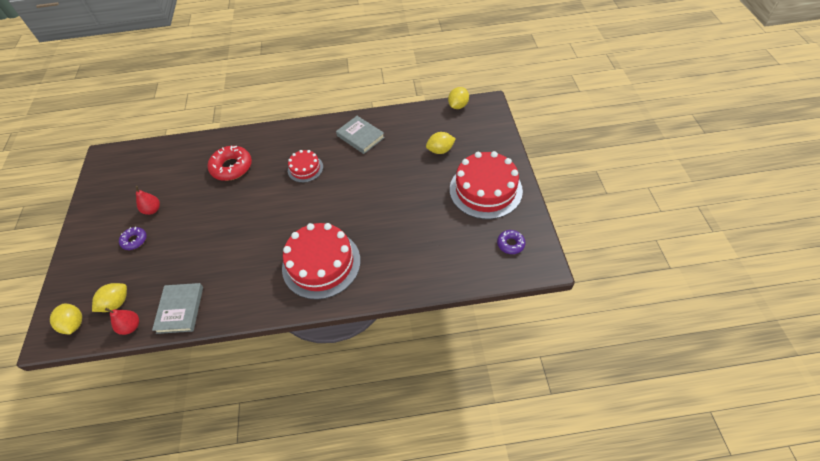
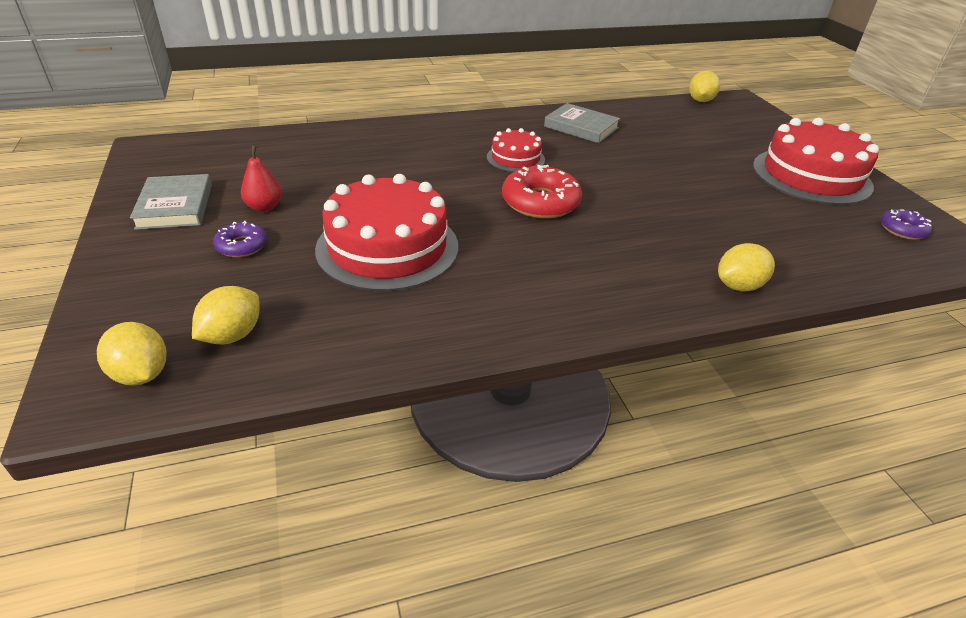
camera: 15 degrees left, 15 degrees down
(131, 326) = (278, 370): red pear -> none
(180, 309) = (377, 337): grey book -> grey book (175, 206)
(232, 167) = (389, 158): red donut -> red donut (540, 202)
(321, 264) = (616, 263): red cake -> red cake (387, 247)
(440, 150) = (711, 139): yellow lemon -> yellow lemon (739, 286)

